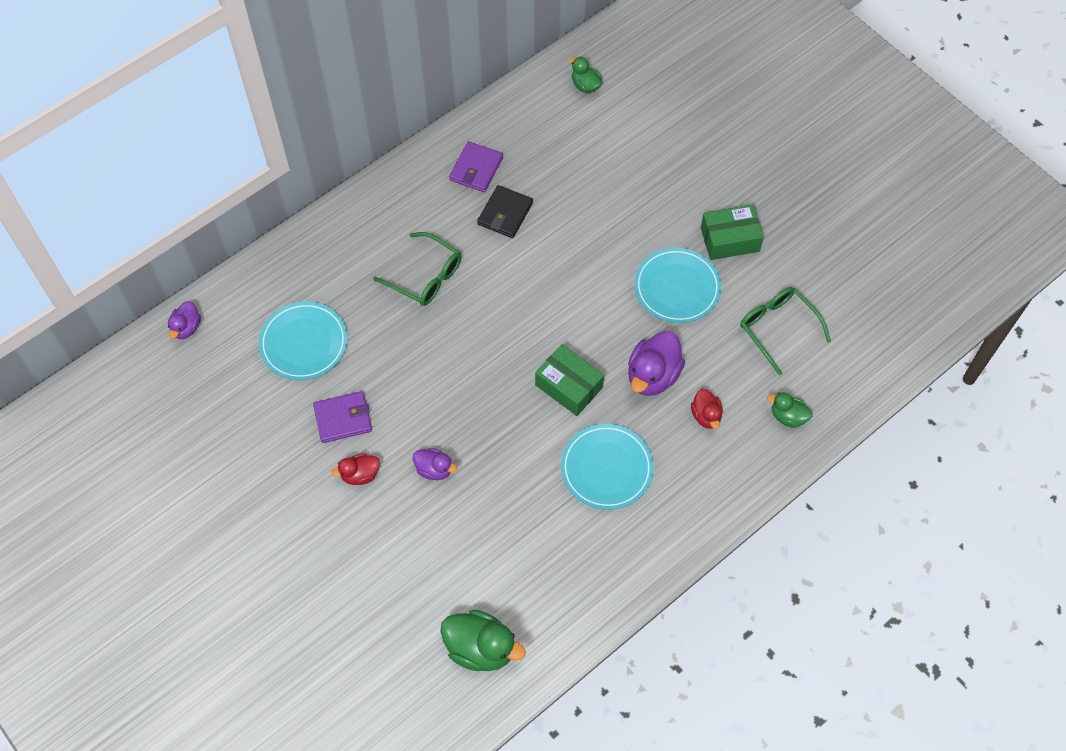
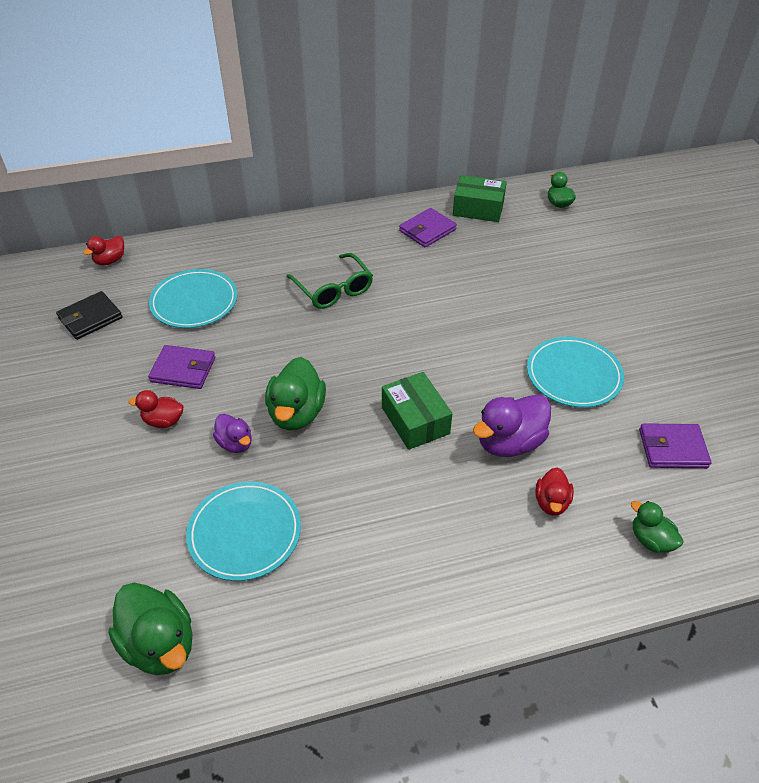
camera: 25 degrees right, 15 degrees down
(186, 328) = (110, 260): purple duck -> red duck
(468, 420) = (296, 413): none -> green duck
(505, 214) = (434, 267): black wallet -> black wallet (90, 318)
(606, 468) = (412, 511): turquoise plate -> turquoise plate (245, 533)
(730, 239) = (649, 353): green box -> green box (478, 208)
(778, 329) = (672, 448): green glasses -> purple wallet

